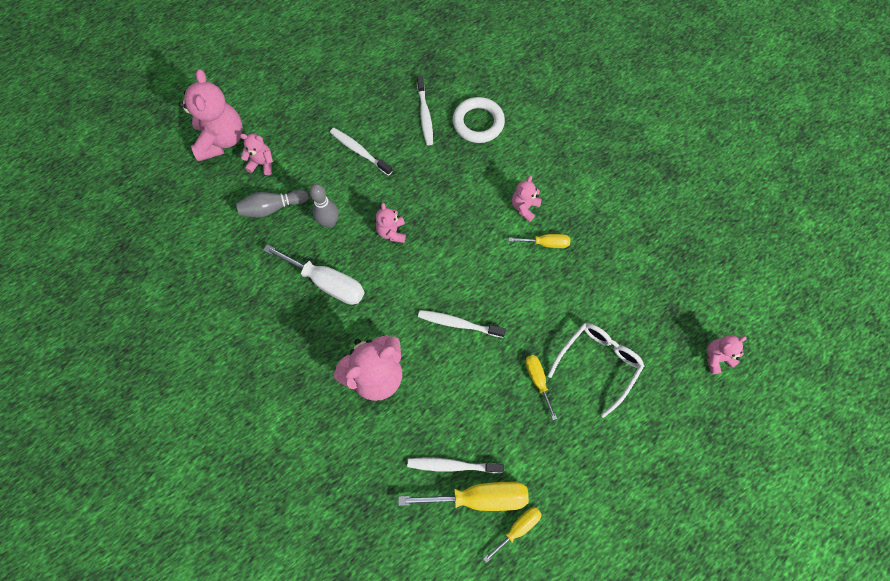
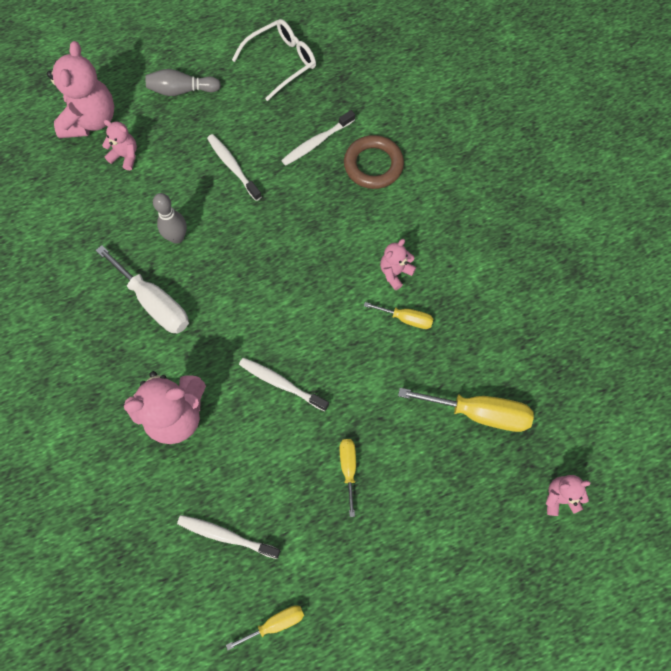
camera: 15 degrees right, 0 degrees up
(272, 208) = (121, 207): grey bowling pin -> grey bowling pin (182, 90)
(392, 232) = (240, 264): pink teddy bear -> none
(425, 114) = (317, 142): white toothbrush -> white toothbrush turned 45 degrees clockwise
(478, 123) = (373, 165): white ring -> brown ring
(479, 497) = (244, 578): yellow screwdriver -> yellow screwdriver (479, 413)
(597, 364) = (421, 469): white glasses -> white glasses (281, 62)

